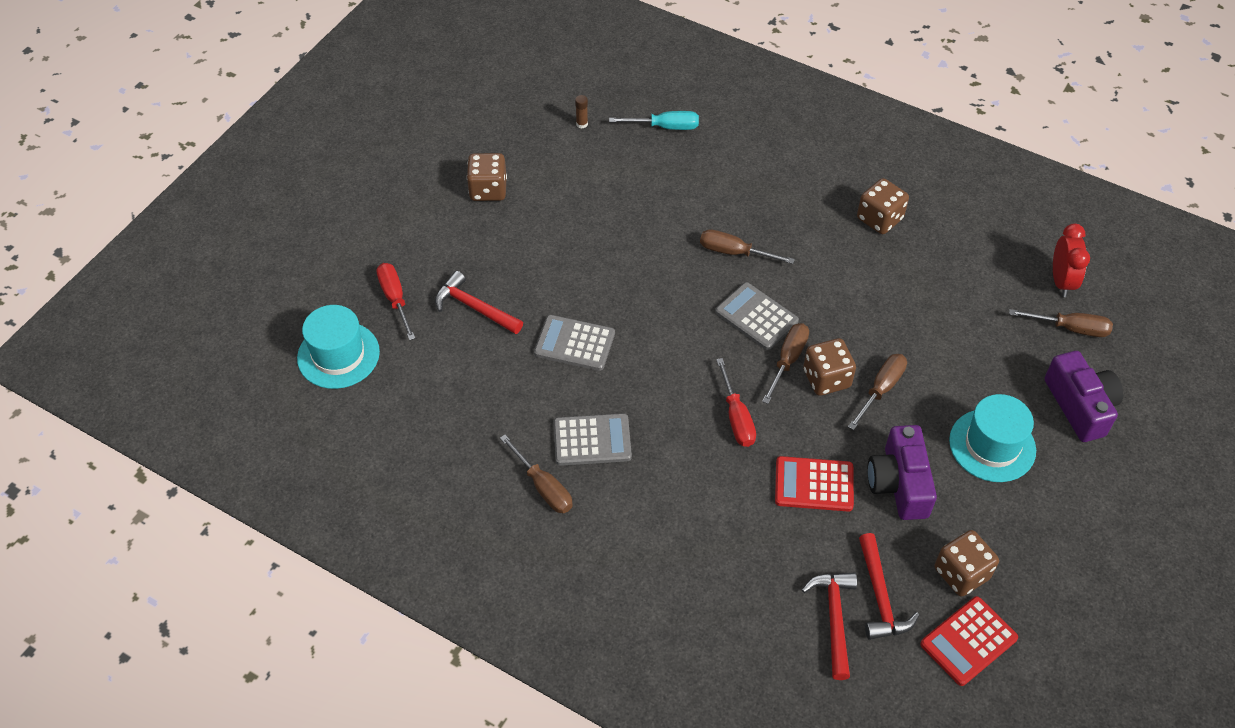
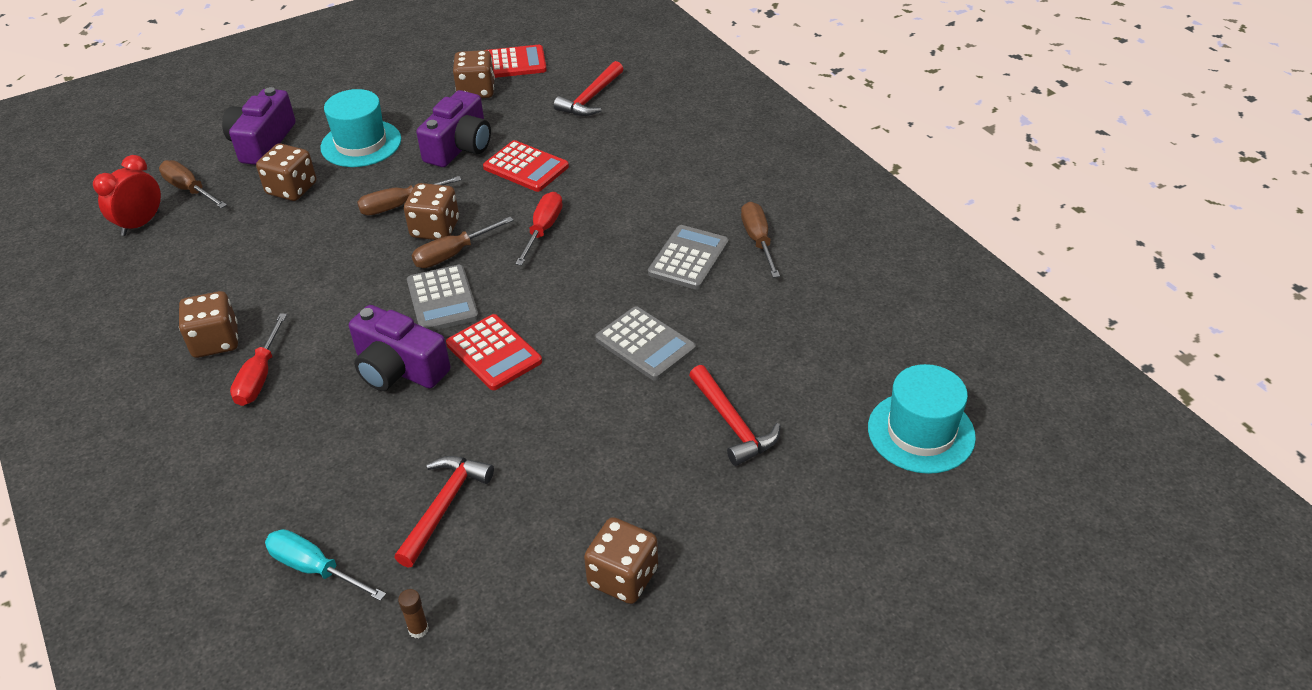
camera: 150 degrees left, 10 degrees down
(395, 299) = (825, 472): red screwdriver -> red screwdriver (260, 376)
(592, 440) = (689, 258): grey calculator -> grey calculator turned 90 degrees clockwise
(679, 290) = (493, 353): none -> red calculator
(734, 252) = (399, 368): brown screwdriver -> purple camera
(880, 597) = (546, 98): red hammer -> red hammer (444, 506)
(989, 366) = (292, 189): none -> brown dice

